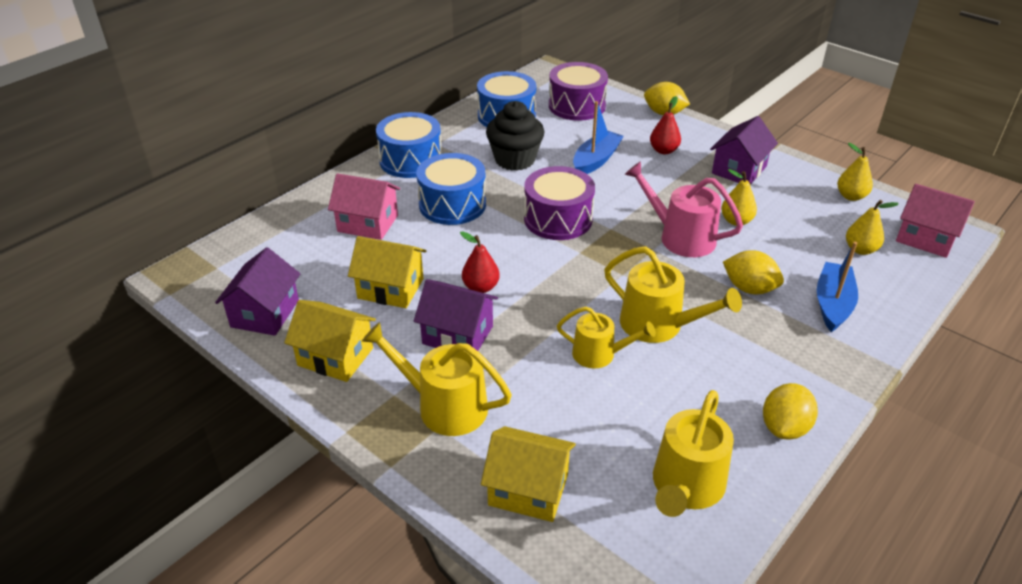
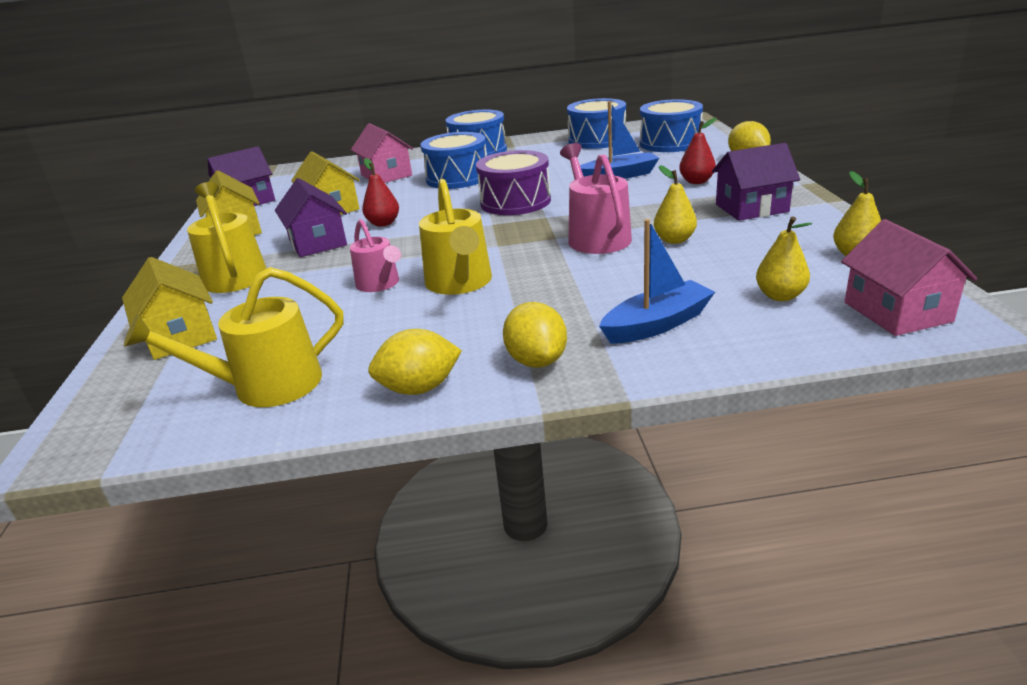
camera: 45 degrees right, 10 degrees down
(515, 159) = (553, 164): black cupcake -> none
(577, 106) = (670, 143): purple drum -> blue drum
(599, 354) = (380, 284): yellow watering can -> pink watering can
(749, 288) = (590, 286): yellow lemon -> yellow lemon (536, 361)

